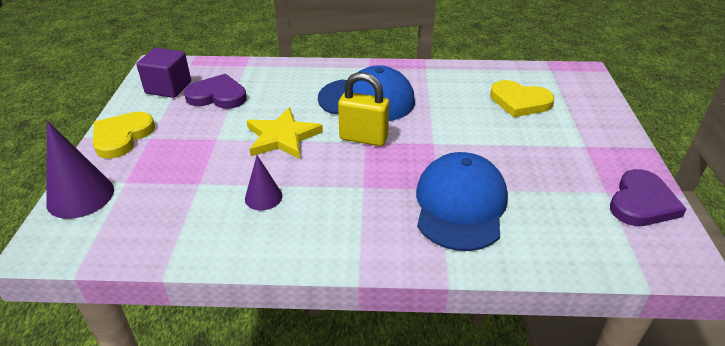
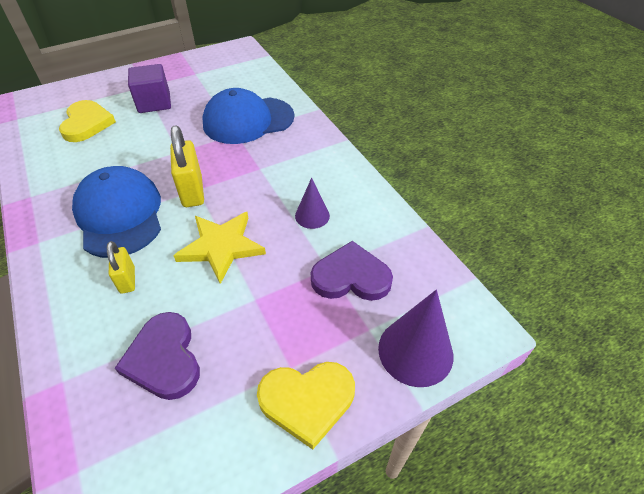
camera: 120 degrees left, 10 degrees up
(168, 87) = (165, 443): purple cube -> purple cube (154, 103)
(295, 93) = (127, 280): none -> yellow padlock
(642, 202) = (198, 62): purple heart -> purple heart (351, 277)

